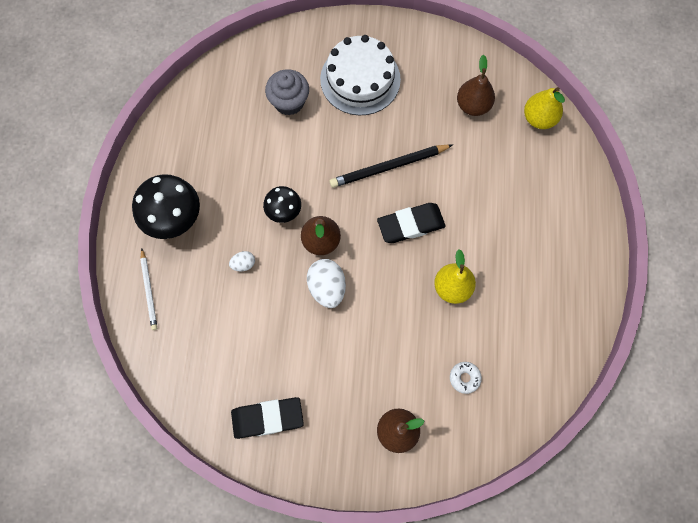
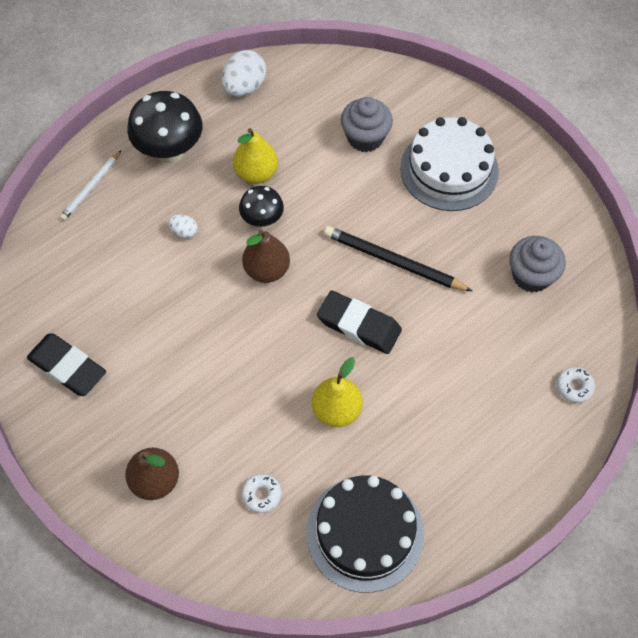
camera: 45 degrees right, 10 degrees down
(327, 287) = (229, 311): white egg -> white egg (244, 87)
(473, 105) = (531, 276): brown pear -> grey cupcake
(539, 118) = (585, 340): yellow pear -> yellow pear (256, 173)
(540, 342) = (365, 533): none -> black cake
(560, 151) = (574, 387): none -> white donut

